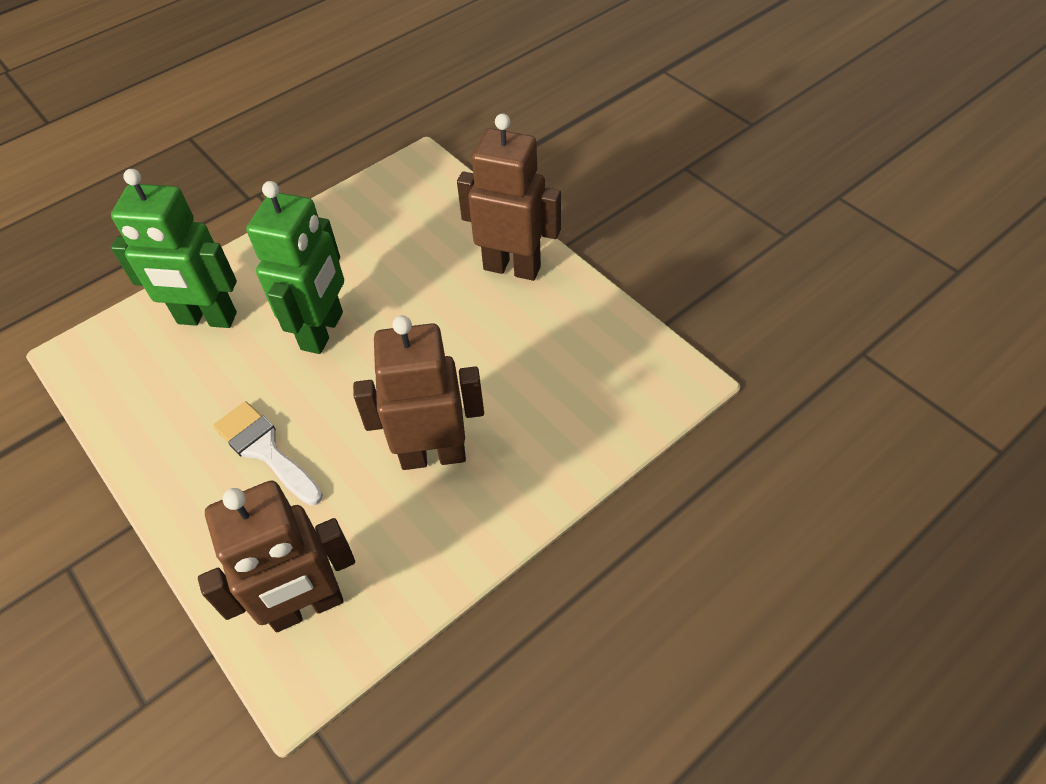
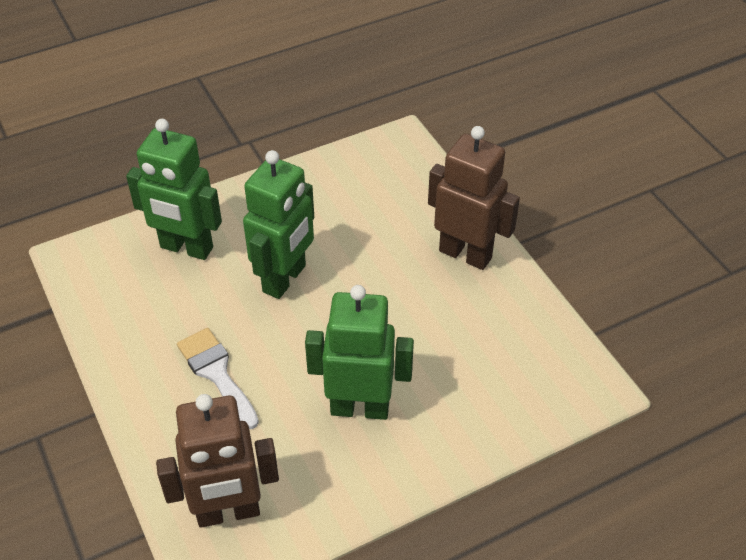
camera: 10 degrees right, 5 degrees down
(433, 455) = (360, 407): brown robot -> green robot

